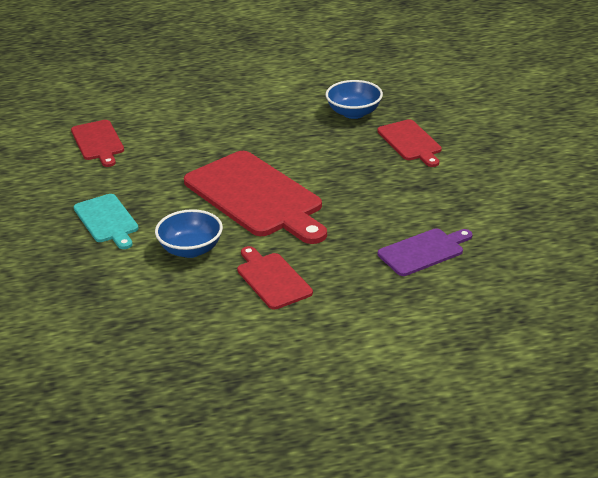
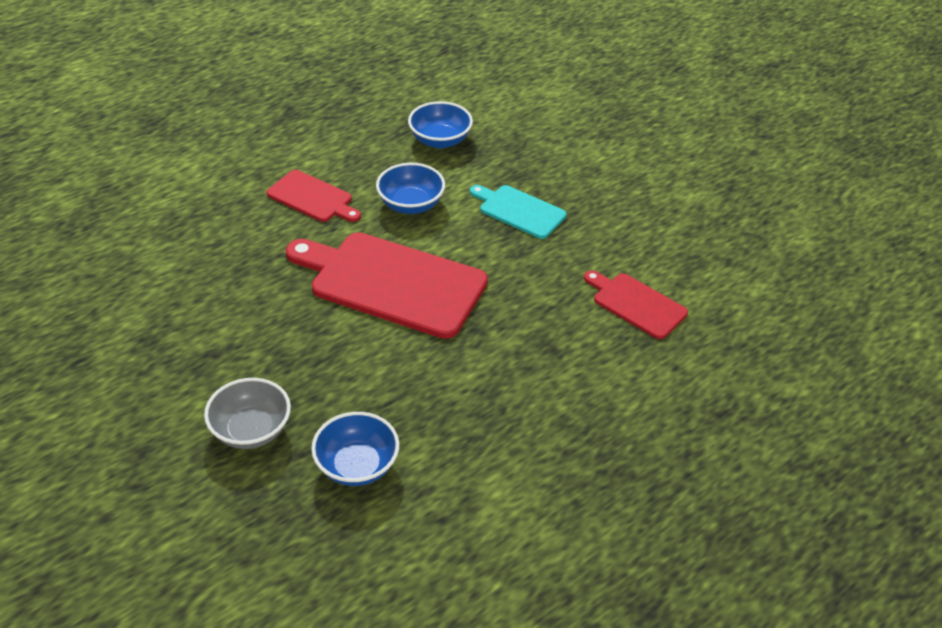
camera: 150 degrees right, 10 degrees up
(108, 302) = (440, 140): none -> blue bowl
(410, 142) = (251, 430): red cutting board -> grey bowl
(423, 251) = (177, 268): purple cutting board -> none

